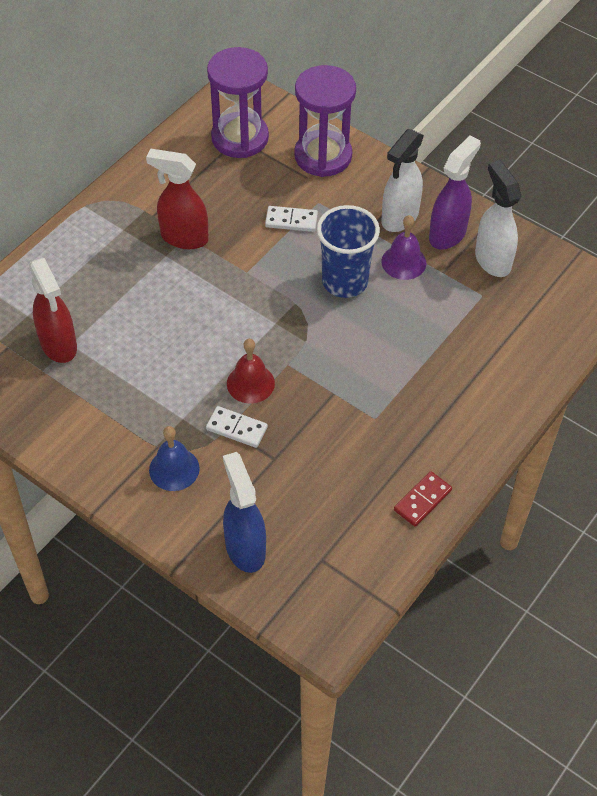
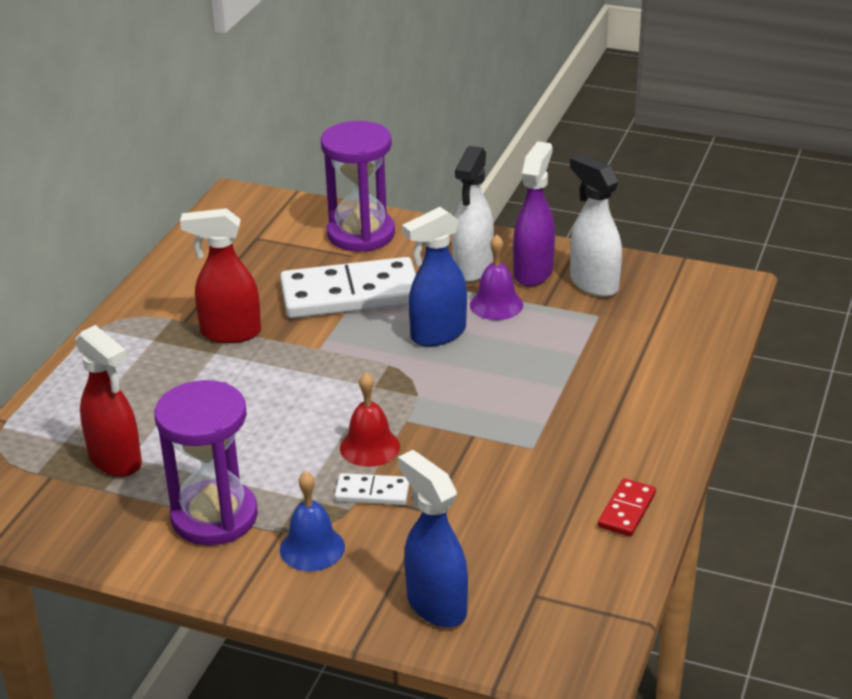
camera: 15 degrees left, 20 degrees down
(240, 138) = (258, 236): purple hourglass -> purple hourglass (214, 517)
(291, 221) = (350, 294): white domino -> white domino, size x2.22
(345, 282) = (437, 334): blue cup -> blue spray bottle

